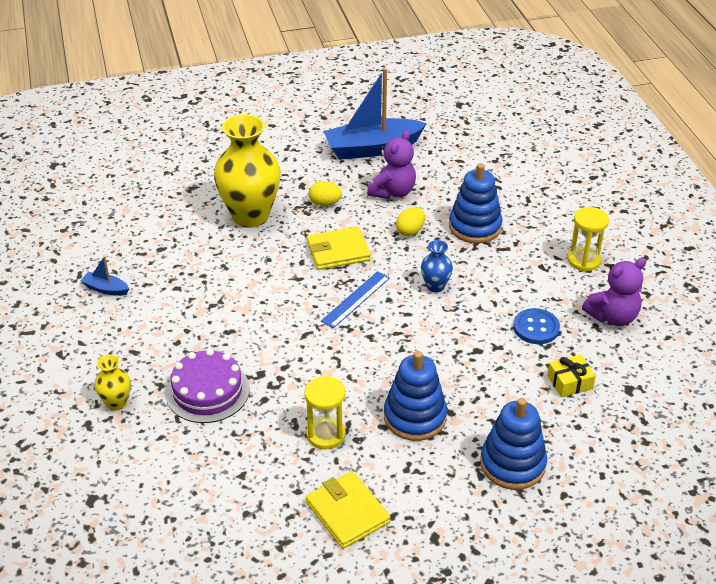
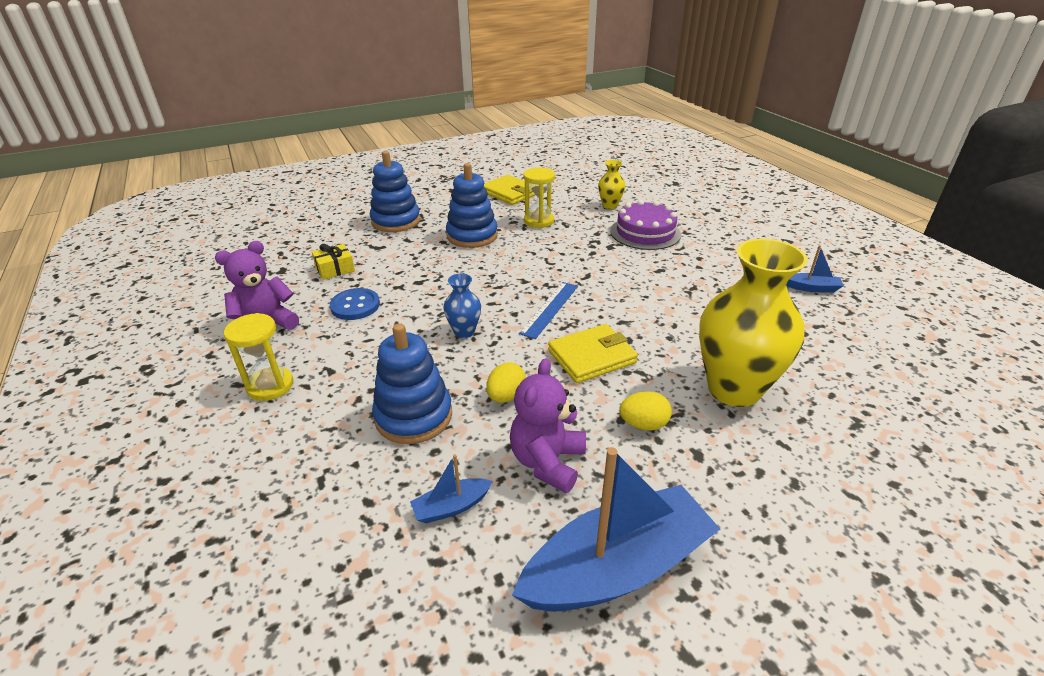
camera: 170 degrees right, 5 degrees down
(116, 403) = (708, 220): yellow vase -> yellow vase (610, 206)
(451, 179) = (451, 507): none -> blue boat

